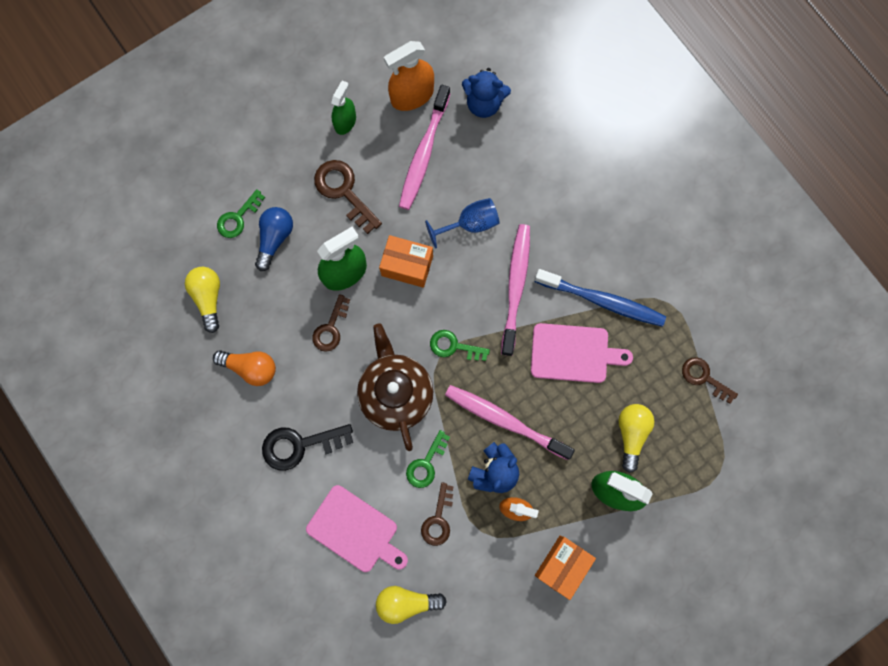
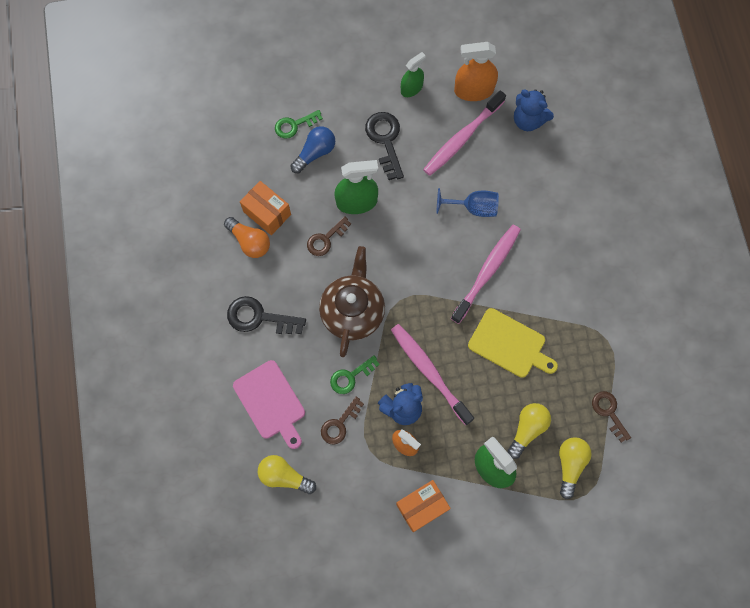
camera: 25 degrees right, 5 degrees down
(208, 298) = (243, 175): yellow light bulb -> yellow light bulb (570, 465)
(344, 192) = (385, 141): brown key -> black key
(407, 266) = (408, 218): orange box -> orange box (267, 213)
(454, 346) = (416, 296): green key -> none
(573, 353) = (510, 344): pink cutting board -> yellow cutting board
(602, 301) = (553, 314): blue toothbrush -> none

